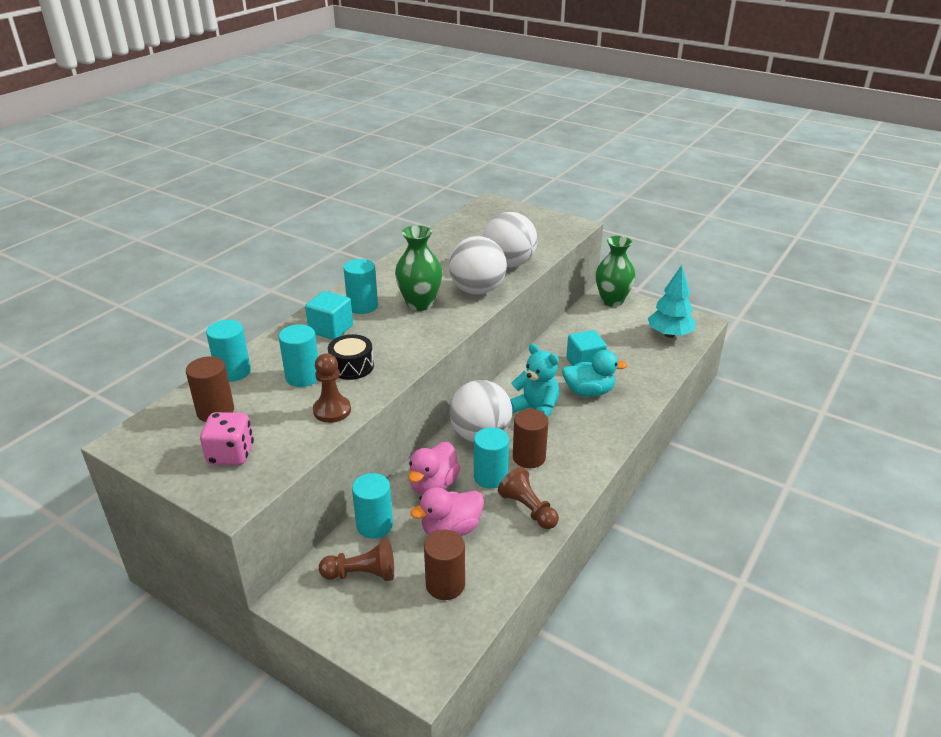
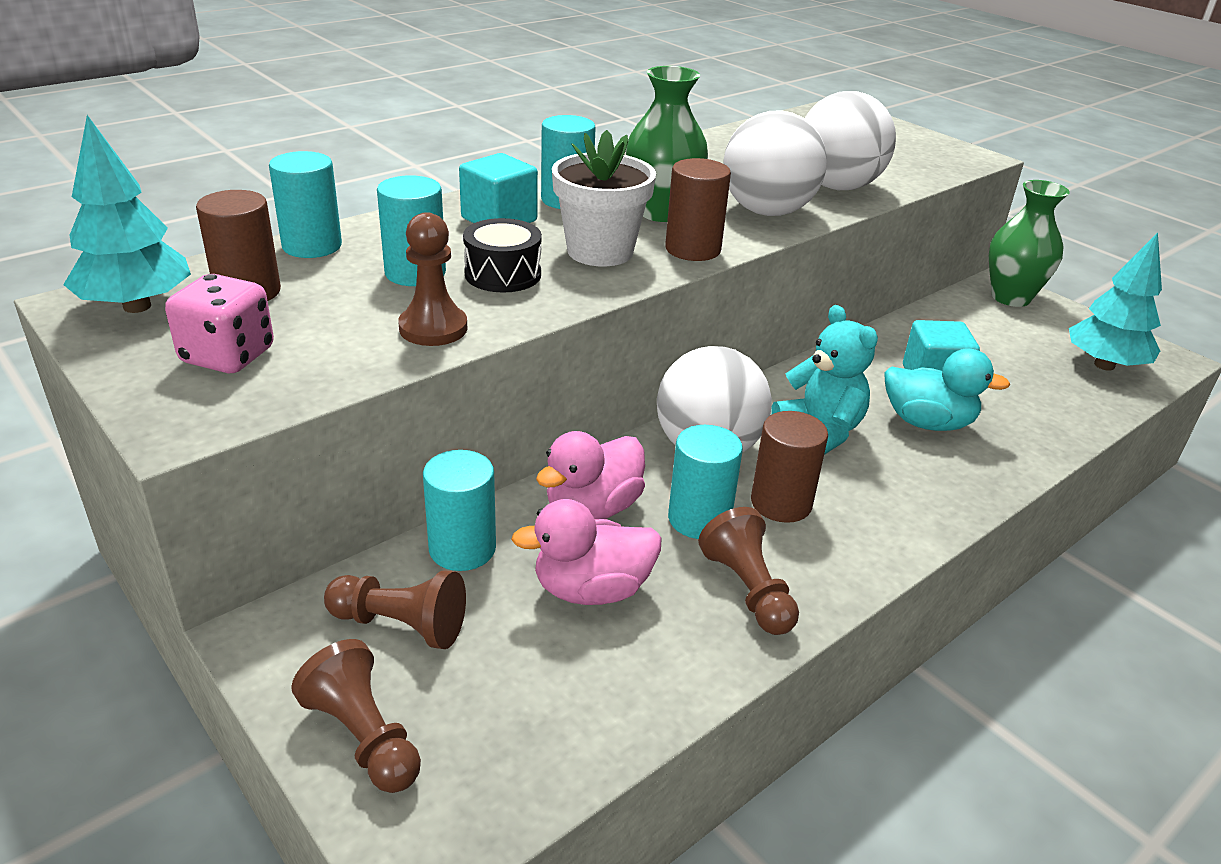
camera: 15 degrees right, 0 degrees up
(158, 435) = (137, 306): none -> turquoise tree
(371, 633) = (364, 736): none -> brown pawn
(397, 339) = (600, 251): none -> white flower pot
(445, 584) = (539, 685): brown cylinder -> brown cylinder (693, 249)

